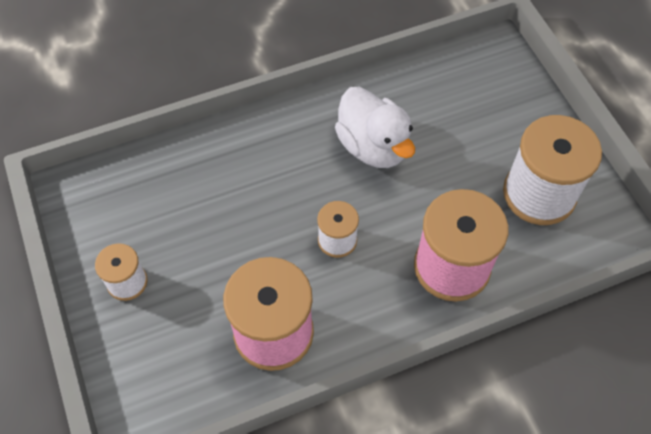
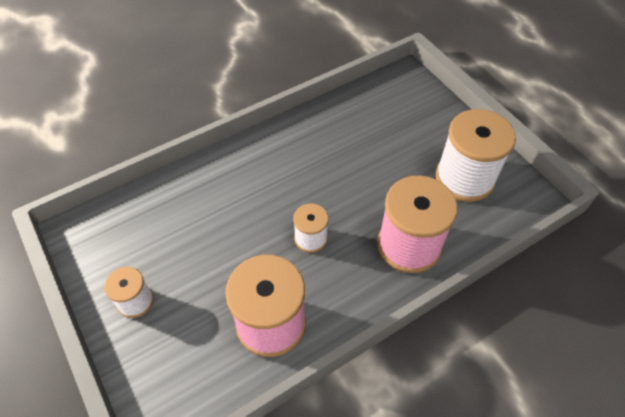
camera: 10 degrees left, 5 degrees down
(373, 146) = (325, 161): white duck -> none

